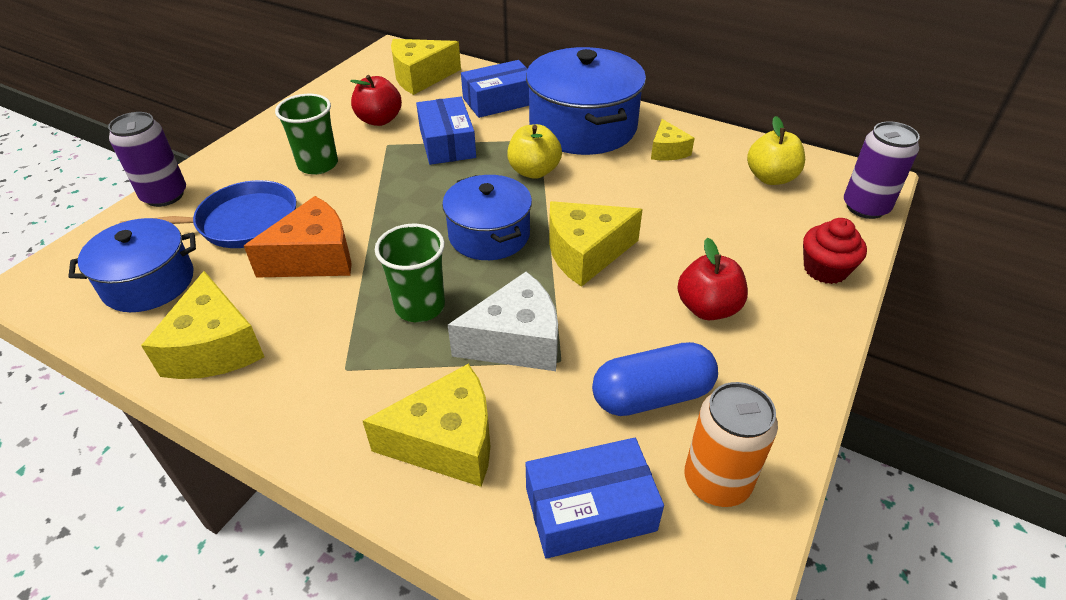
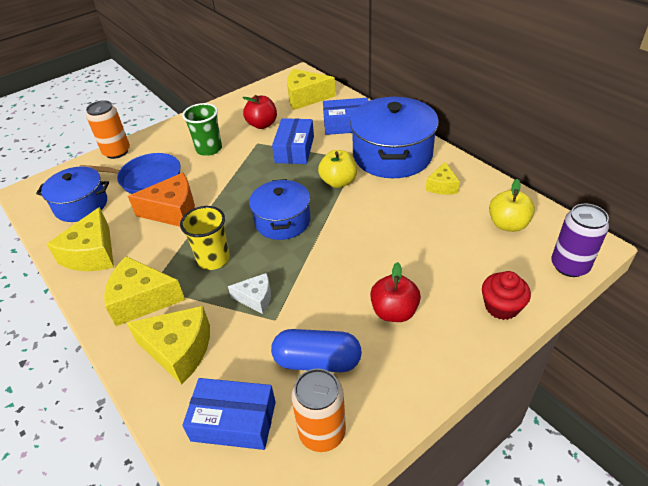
camera: 25 degrees right, 0 degrees up
(164, 195) = (116, 152): purple can -> orange can
(420, 306) = (213, 259): green cup -> yellow cup
(516, 341) = (256, 298): white cheese -> white cheese, size x0.58
(585, 253) = (336, 250): yellow cheese -> yellow cheese (142, 300)

